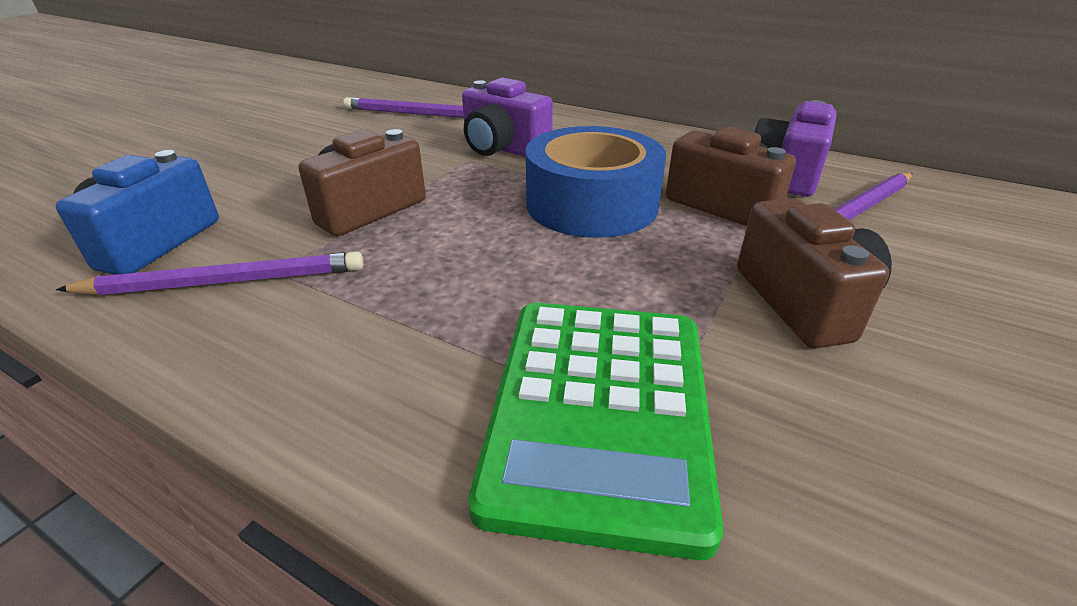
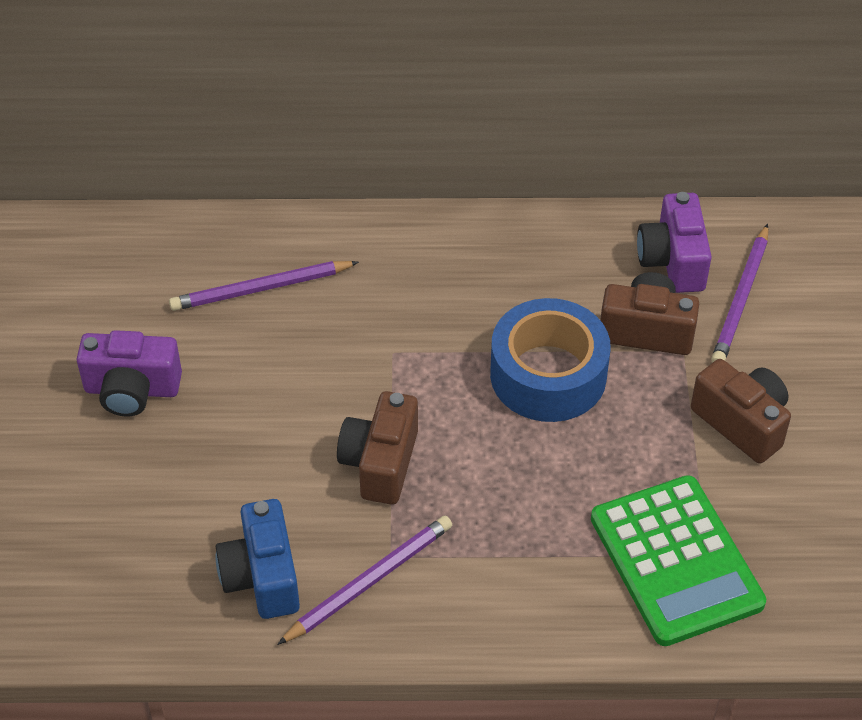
camera: 30 degrees left, 15 degrees up
(503, 149) = (410, 320): purple camera -> purple camera (132, 390)

